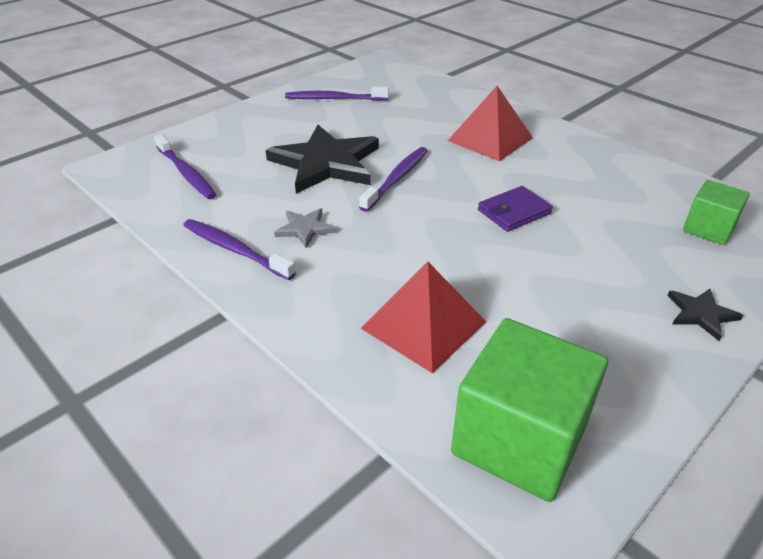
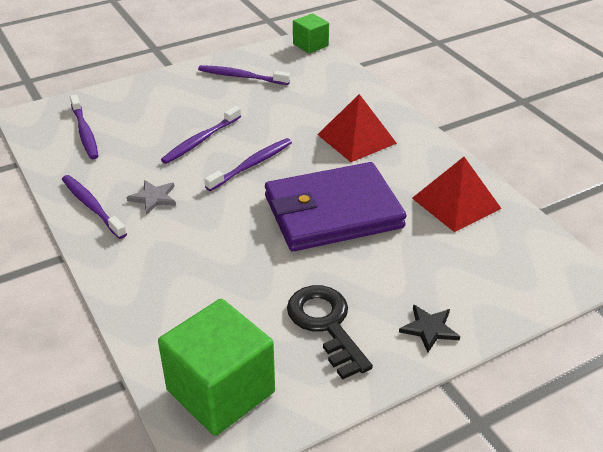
camera: 15 degrees right, 0 degrees up
(325, 163) = (200, 140): black star -> purple toothbrush
(423, 325) = (201, 294): red pyramid -> red pyramid (456, 203)
(514, 212) = (333, 212): purple wallet -> purple wallet, size x2.27
(588, 332) = (326, 325): none -> black key
(708, 228) = (494, 257): green cube -> green cube (310, 45)

